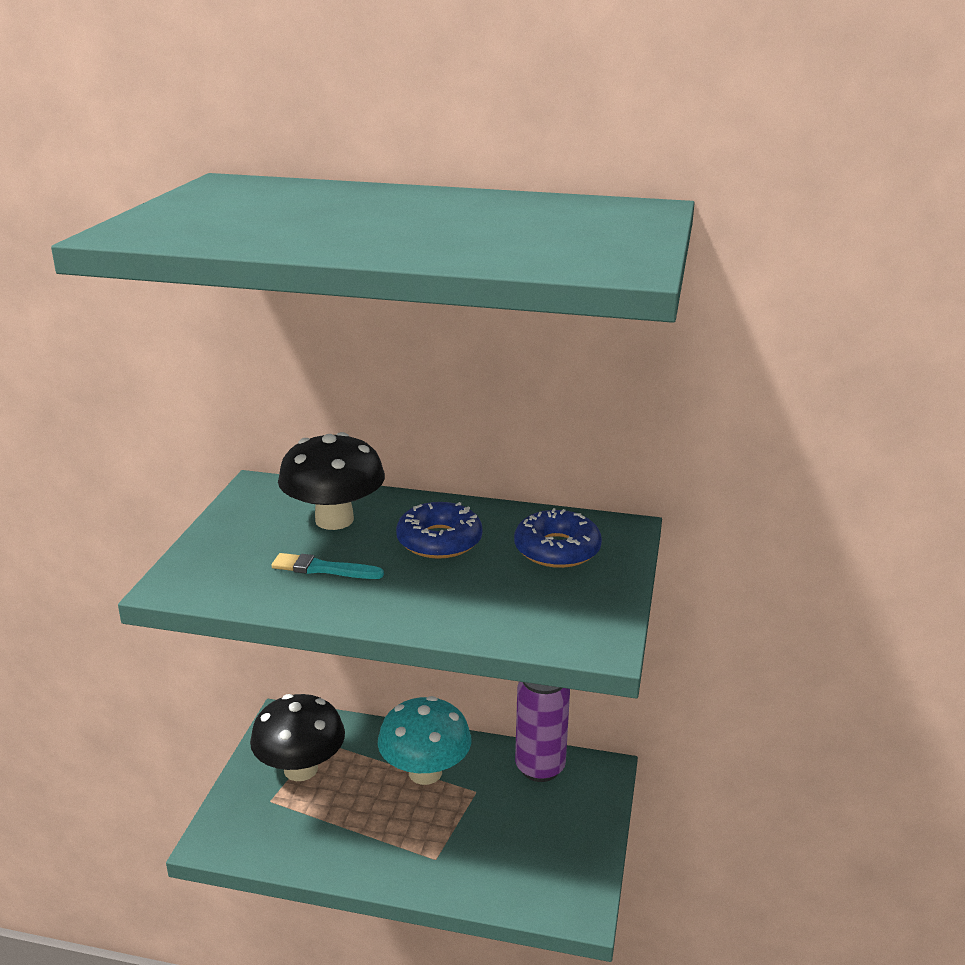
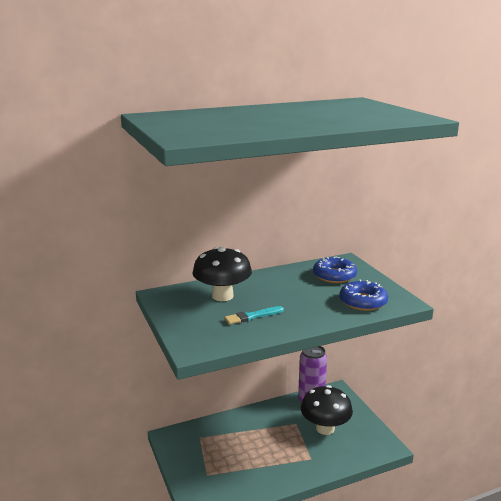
camera: 35 degrees left, 5 degrees down
(301, 769) = (205, 453): black mushroom -> black mushroom (325, 428)
(425, 772) = (265, 426): turquoise mushroom -> none
(439, 541) = (283, 288): blue donut -> blue donut (363, 302)

